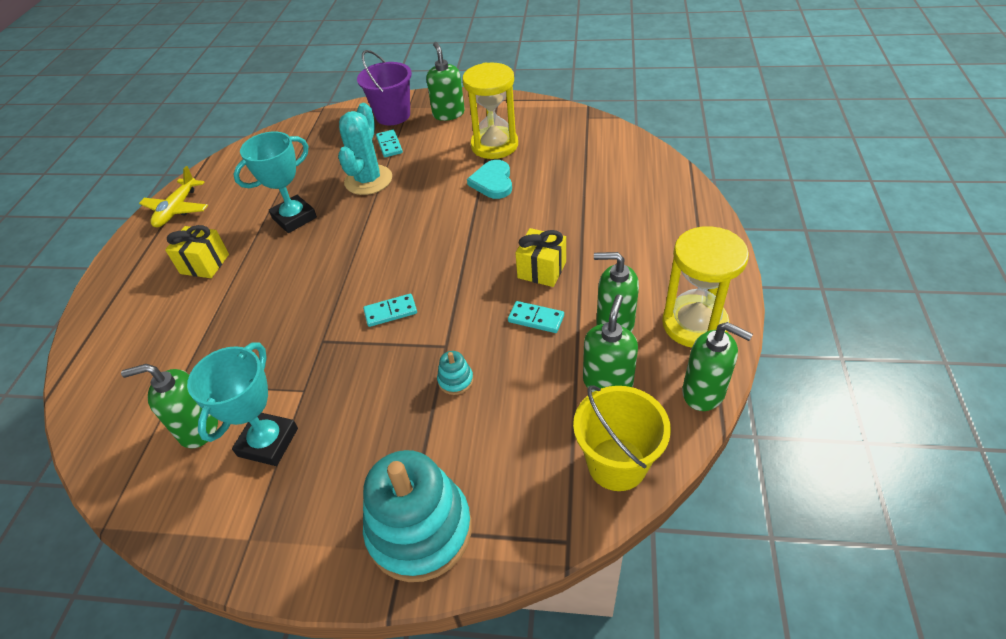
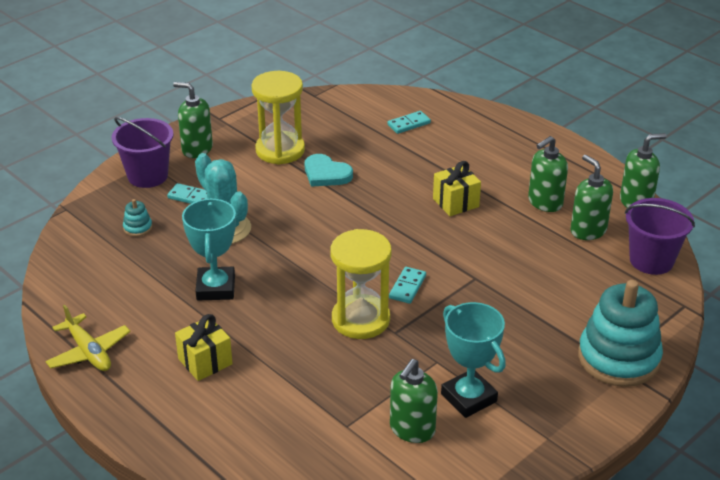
camera: 55 degrees left, 10 degrees down
(455, 380) = (513, 288): turquoise stacking toy -> turquoise stacking toy (138, 228)
(536, 319) = (499, 229): turquoise domino -> turquoise domino (409, 124)
(616, 464) = (651, 260): yellow bucket -> purple bucket
(694, 324) = (581, 174): yellow hourglass -> yellow hourglass (360, 319)

